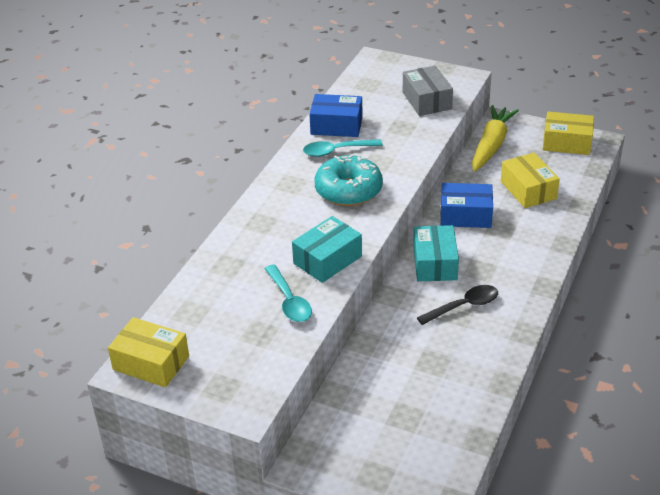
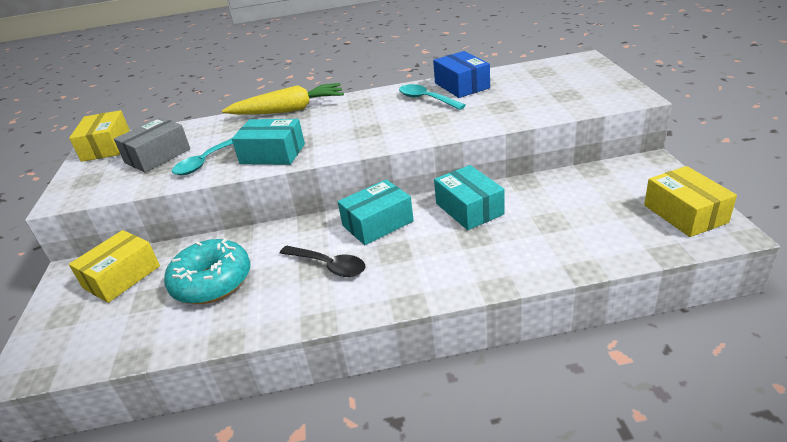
camera: 60 degrees right, 5 degrees down
(348, 190) = (377, 124): turquoise donut -> turquoise donut (212, 282)
(427, 100) = (562, 98): grey box -> grey box (157, 156)
(465, 215) = (469, 209): blue box -> turquoise box
(491, 145) = (601, 175): yellow carrot -> yellow carrot (289, 110)
(528, 190) = (560, 225): yellow box -> yellow box (121, 277)

